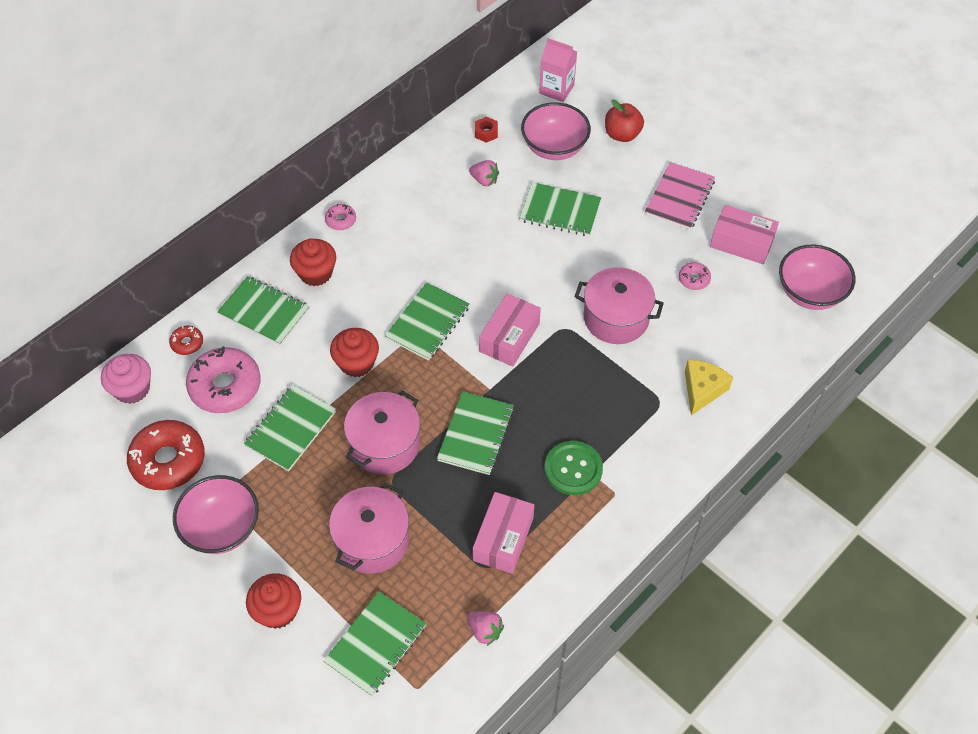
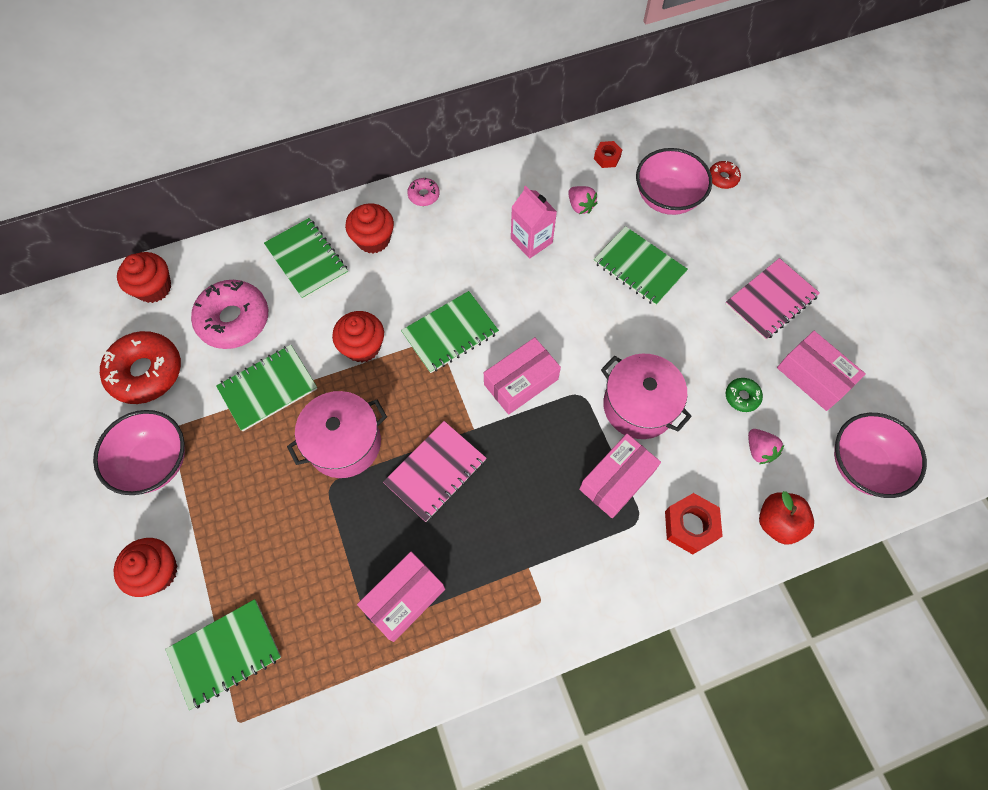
camera: 25 degrees right, 10 degrees up
(132, 389) = (154, 288): pink cupcake -> red cupcake
(187, 343) = (224, 262): red donut -> red donut (723, 178)
(372, 540) = (280, 540): pink pot -> none
(475, 434) = (435, 471): green notebook -> pink notebook
(485, 631) = (334, 692): pink strawberry -> pink strawberry (759, 450)
(556, 89) = (700, 138): pink carton -> pink carton (531, 241)
(573, 469) = (512, 554): green button -> none
(622, 134) = (743, 209): red apple -> red apple (778, 522)
(627, 380) = (617, 480): none -> pink box
(694, 279) = (742, 397): pink donut -> green donut
(702, 390) = (690, 526): yellow cheese -> red nut

